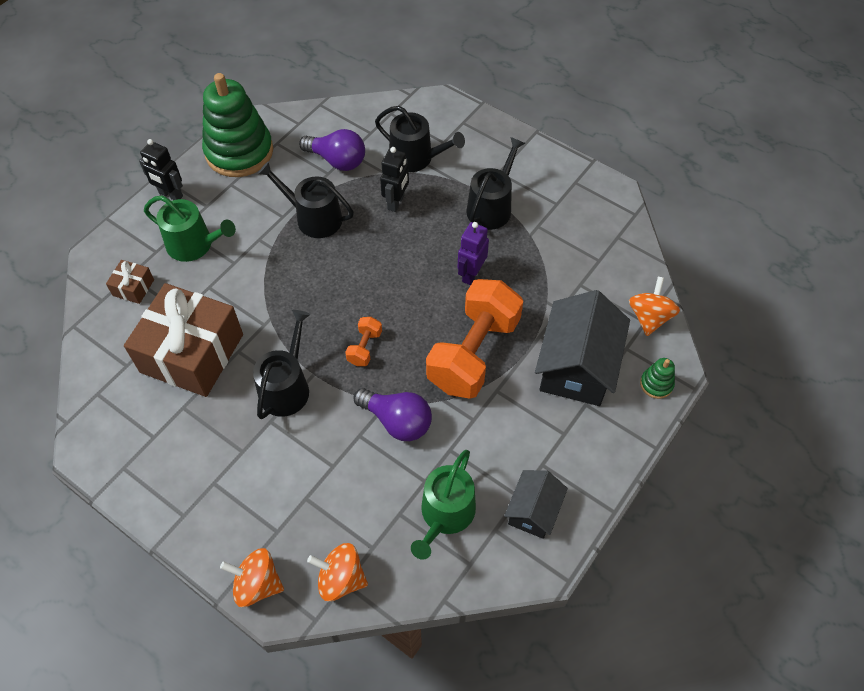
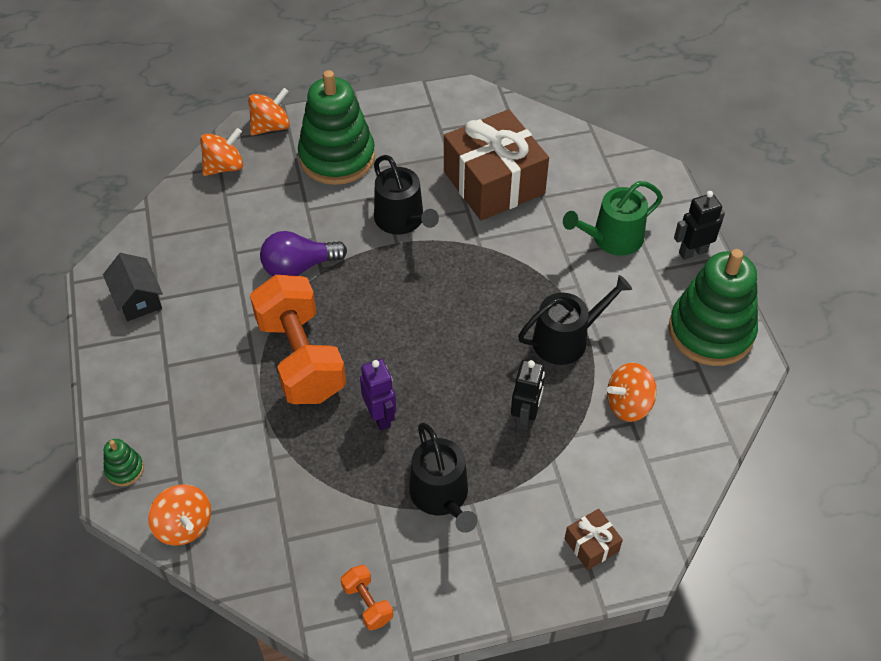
camera: 130 degrees right, 5 degrees down
(133, 287) = (599, 179): brown gift -> brown gift (591, 545)
(253, 492) = (337, 157): none -> green stacking toy
(337, 160) = (628, 404): purple light bulb -> orange spinning top
(364, 348) = (386, 288): orange dumbbell -> orange dumbbell (367, 603)
(396, 202) = (525, 417): black robot -> black robot turned 135 degrees counterclockwise
(416, 158) = (571, 476): black watering can -> none
(445, 514) = (197, 247): green watering can -> none
(577, 366) = (206, 423): black house -> none

